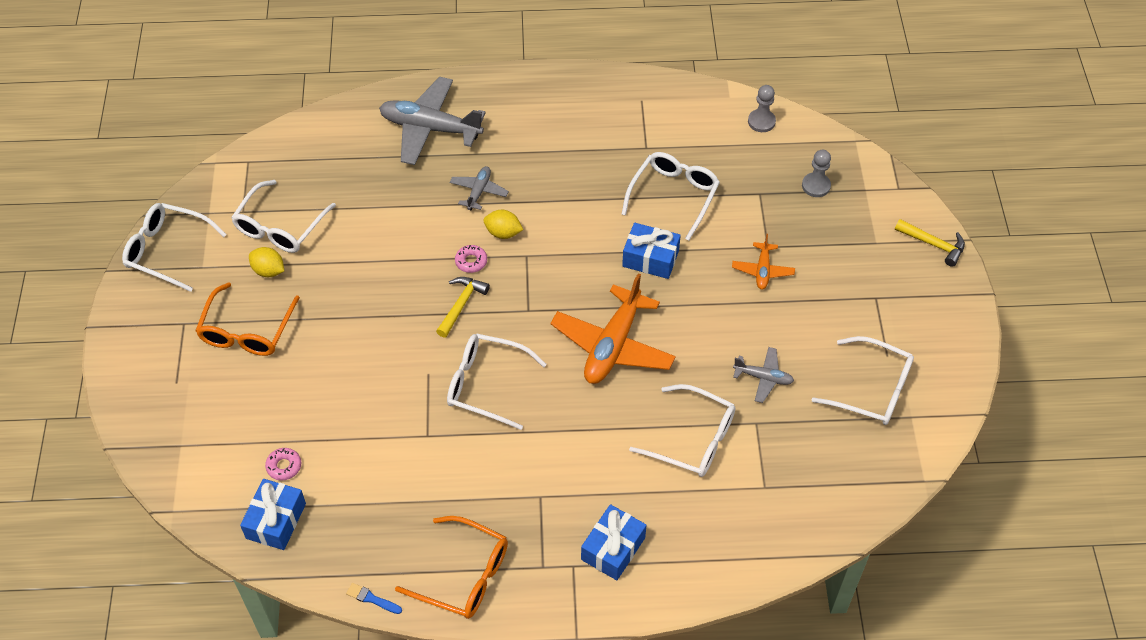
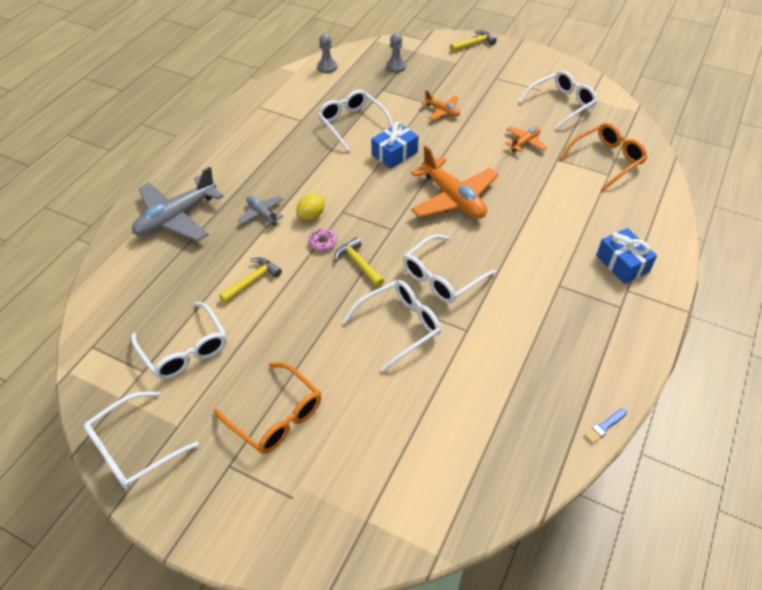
camera: 60 degrees left, 5 degrees down
(269, 271) = (224, 375): yellow lemon -> none
(276, 521) = (493, 469): blue gift -> none
(284, 466) = (439, 442): pink donut -> none
(387, 231) = (252, 280): none -> yellow hammer
(463, 575) = (607, 357): orange glasses -> orange glasses (606, 160)
(692, 439) = (553, 191): white glasses -> white glasses (399, 326)
(763, 378) = (525, 143): grey plane -> orange plane

